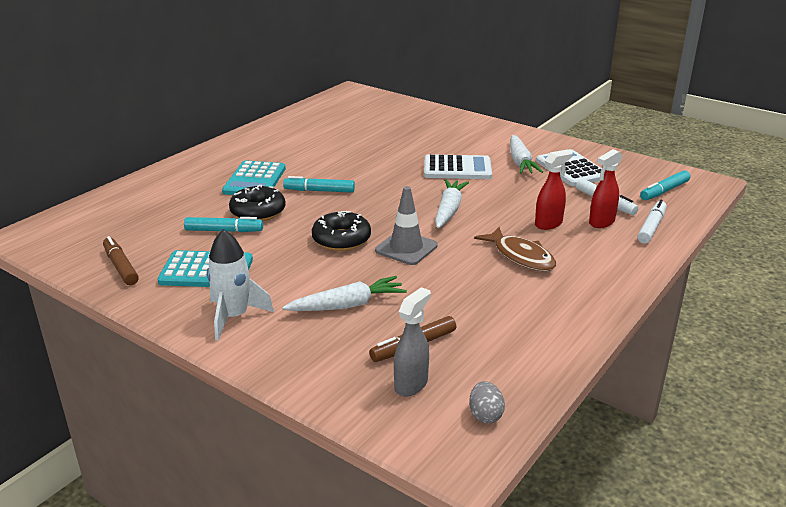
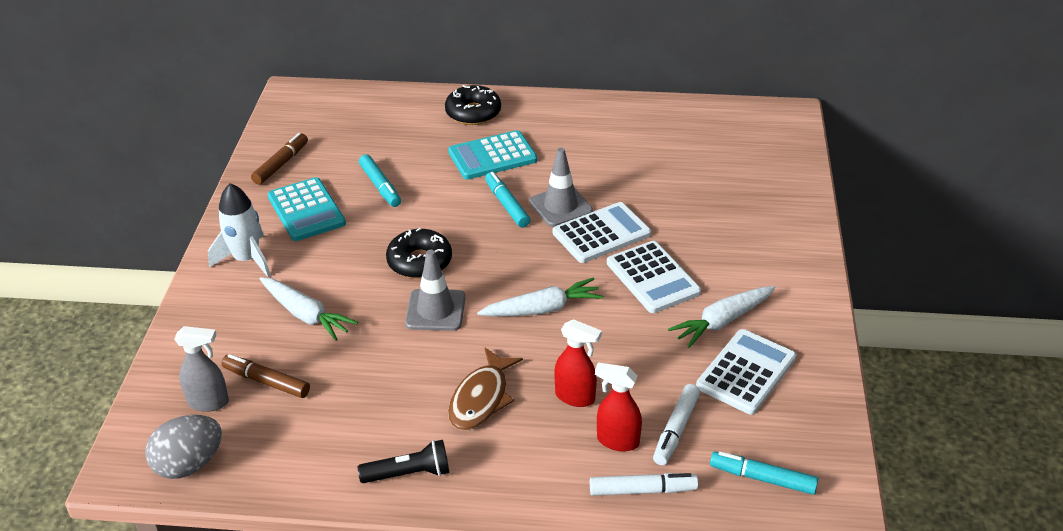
camera: 60 degrees right, 10 degrees up
(258, 212) = (431, 188): black donut -> black donut (473, 113)
(347, 174) = (560, 206): none -> grey traffic cone
(393, 170) = (601, 233): none -> white calculator
(485, 415) = (189, 464): grey egg -> grey egg, size x1.72
(577, 306) = (409, 474): none -> black flashlight

